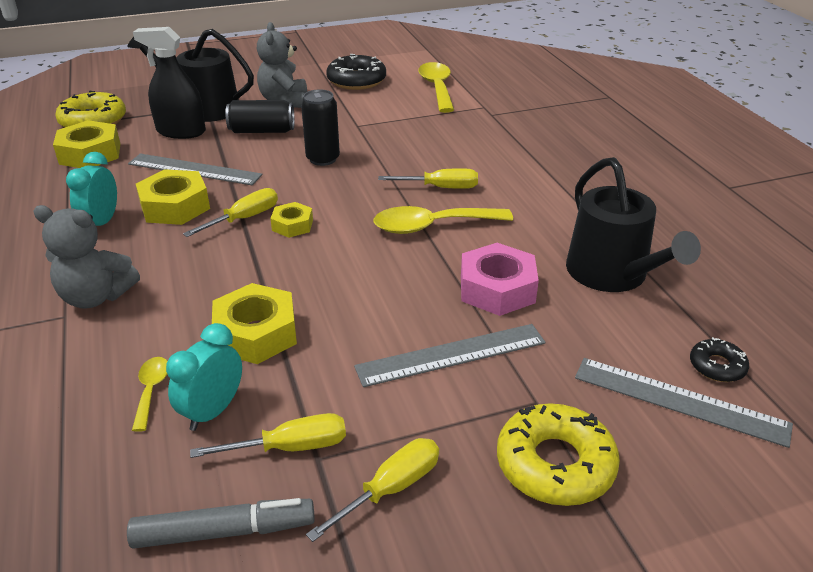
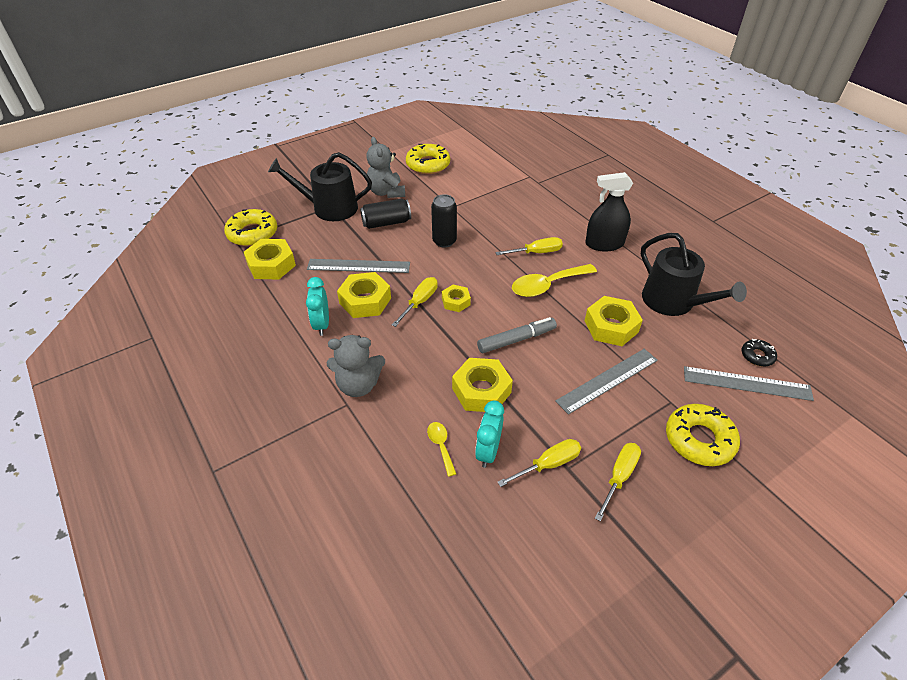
camera: 15 degrees left, 10 degrees up
(181, 131) = (327, 233): black spray bottle -> black spray bottle (604, 244)
(224, 531) = (541, 526): grey marker -> grey marker (516, 340)
(356, 80) = (428, 164): black donut -> yellow donut
(437, 88) = (489, 163): yellow spoon -> none
(497, 289) = (611, 326): pink nut -> yellow nut

